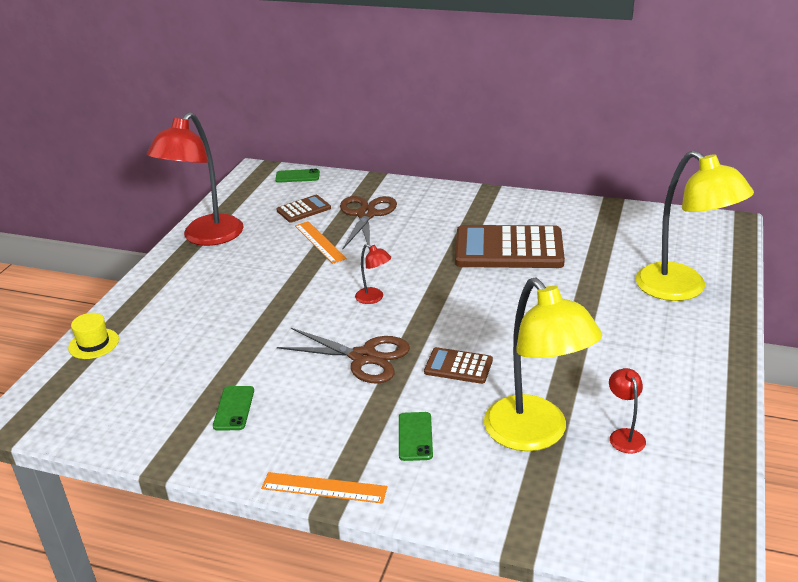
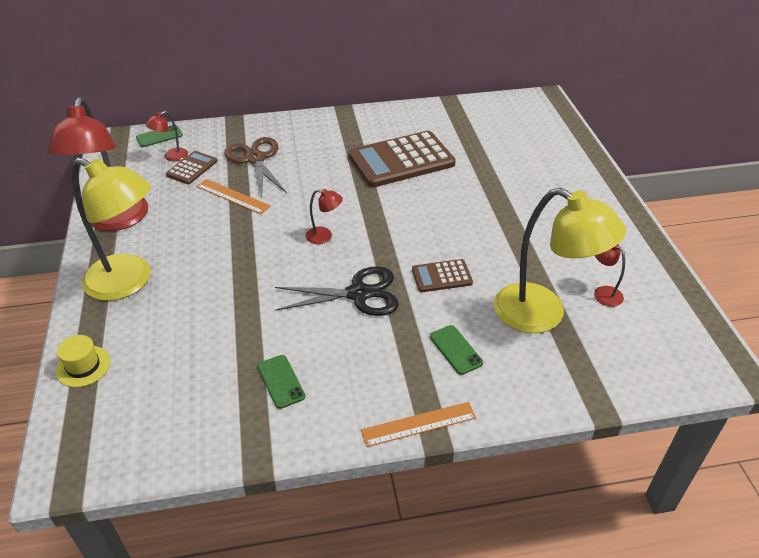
camera: 30 degrees left, 10 degrees up
(294, 196) = (171, 157): none -> red lamp
(363, 357) = (358, 294): brown scissors -> black scissors
(682, 289) = (553, 160): yellow lamp -> yellow lamp (129, 282)

